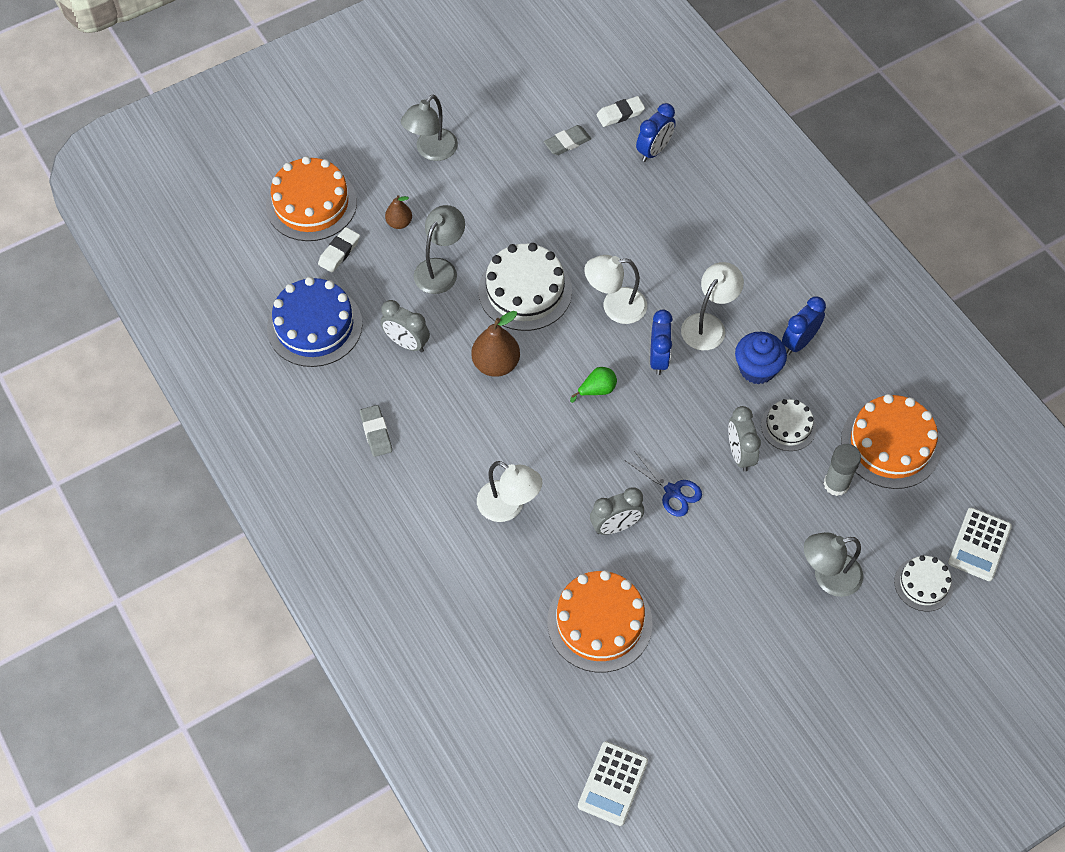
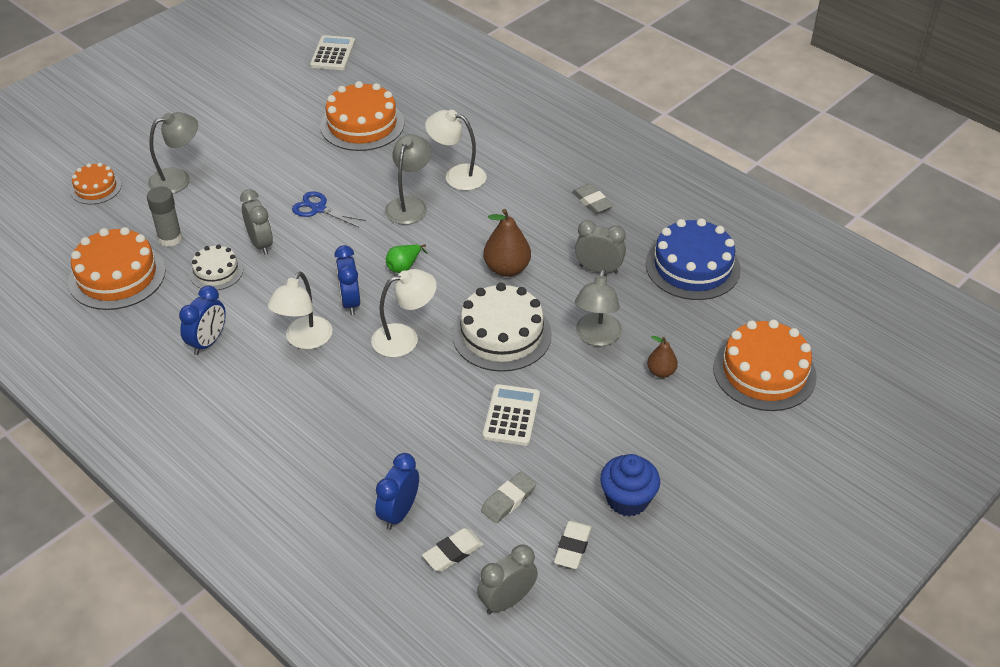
camera: 165 degrees right, 15 degrees down
(339, 252) = (707, 332): white eraser -> white eraser (572, 547)
(431, 151) = (665, 455): grey lamp -> grey lamp (409, 205)
(615, 526) = (363, 179): grey clock -> grey clock (507, 601)
(757, 369) = (250, 311): blue cupcake -> blue cupcake (627, 499)
(923, 584) = (96, 188): white cake -> orange cake
(979, 545) = (42, 220): white calculator -> white calculator (511, 415)

